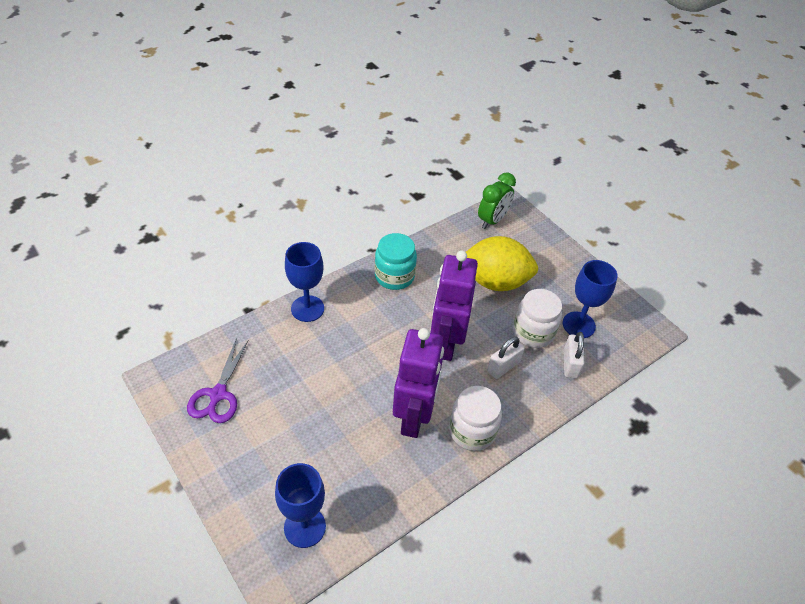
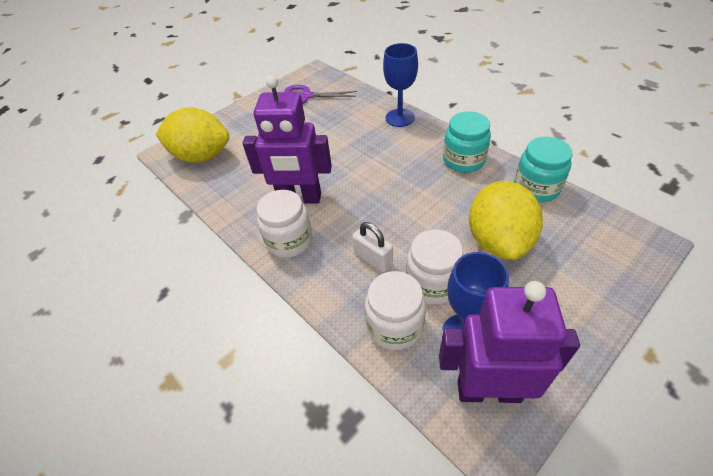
camera: 90 degrees right, 0 degrees up
(305, 527) = (202, 156): blue goblet -> yellow lemon
(442, 242) = (536, 188): none -> turquoise jar
(446, 343) = (390, 209): purple robot -> purple robot (488, 390)
(492, 220) = (605, 228): green clock -> none
(570, 364) = (395, 326): white padlock -> white jar

